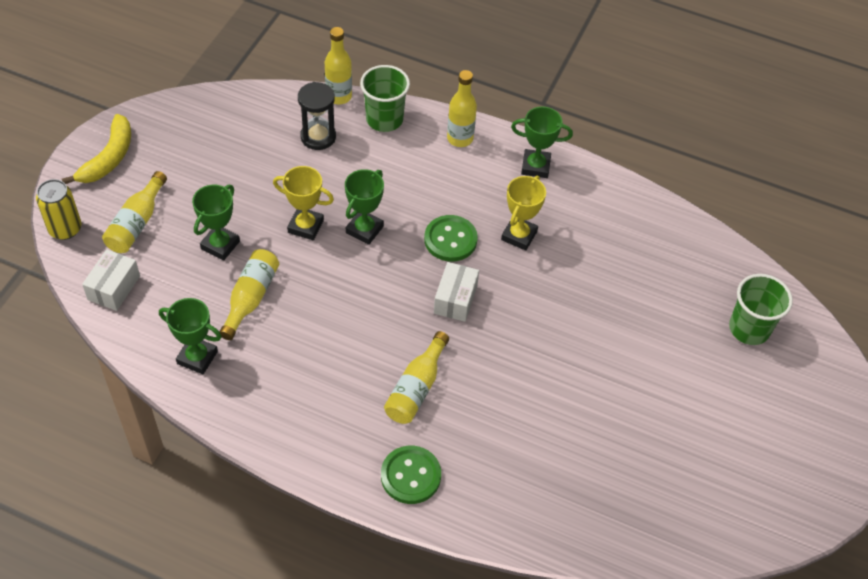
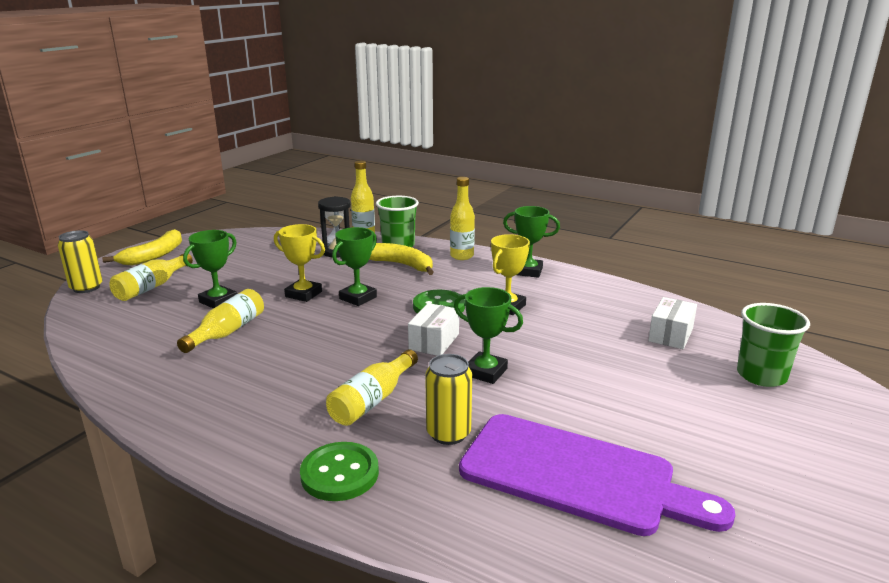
camera: 10 degrees right, 30 degrees down
(114, 288) = (101, 320): white box -> white box (670, 335)
(197, 357) = (148, 367): green trophy -> green trophy (485, 372)
(396, 161) = (401, 265): none -> yellow banana
(488, 424) = (448, 433): none -> yellow can
(592, 462) = (576, 475): none -> purple cutting board

